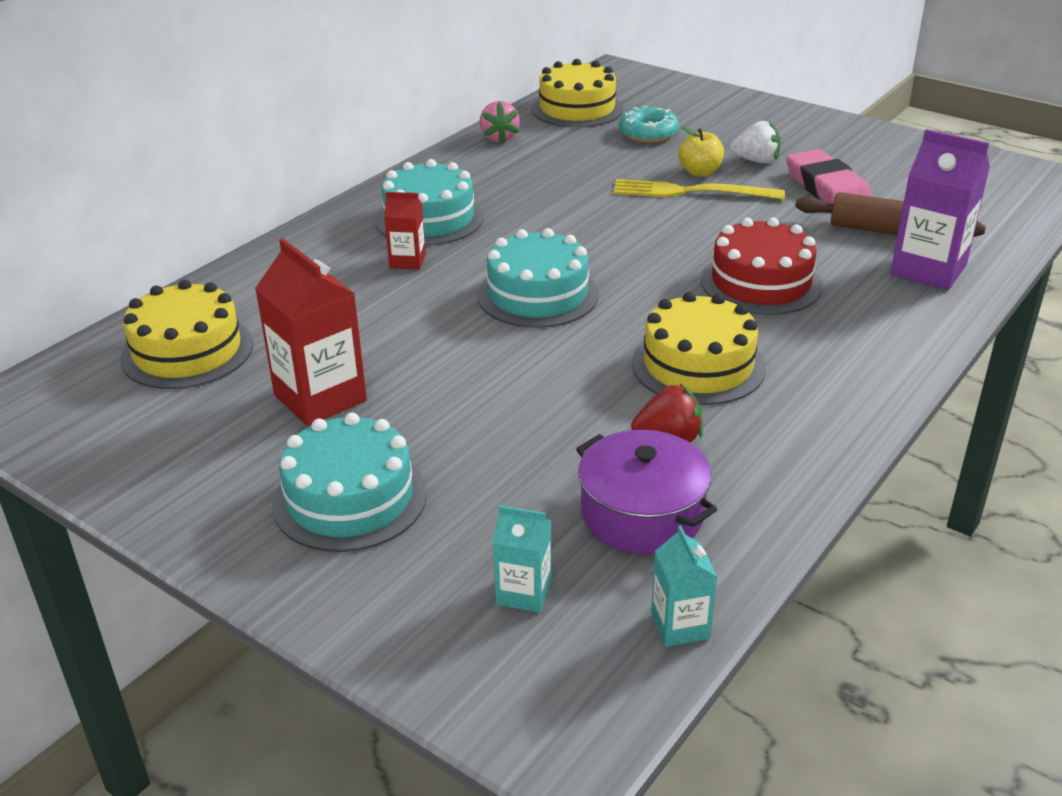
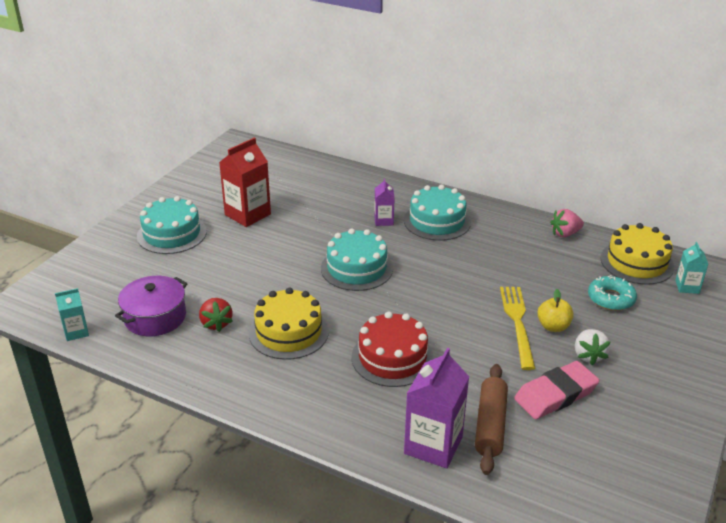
camera: 80 degrees right, 0 degrees up
(187, 351) = (283, 174): yellow cake -> none
(407, 261) = (383, 220): red carton -> purple carton
(523, 592) = (104, 286): turquoise carton -> turquoise carton (687, 287)

